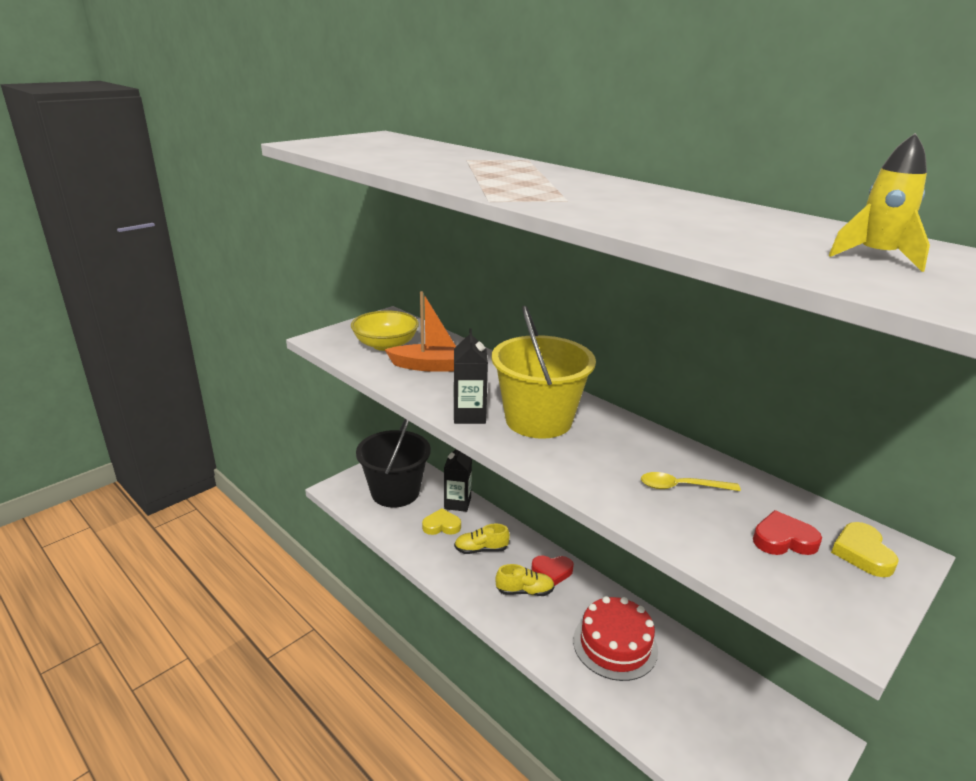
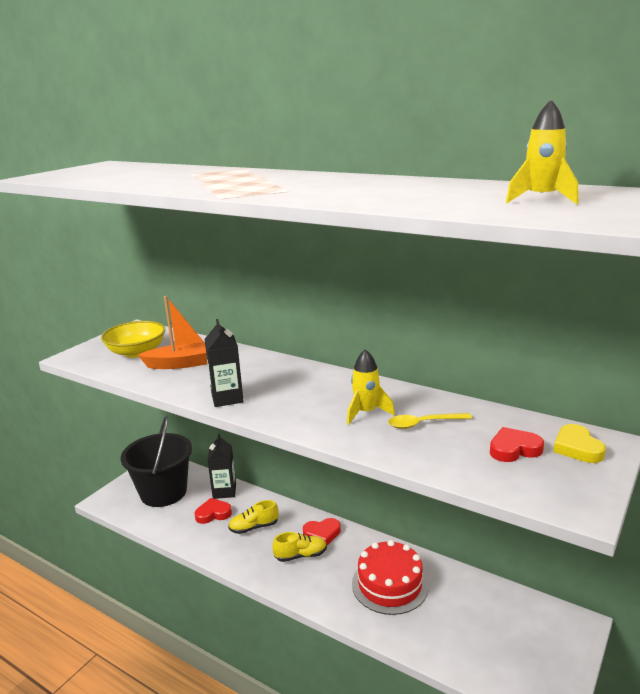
camera: 10 degrees left, 5 degrees down
(441, 526) = (213, 514): yellow heart -> red heart
(538, 420) = (290, 392): yellow bucket -> none
(618, 461) = (366, 412): none -> yellow rocket

